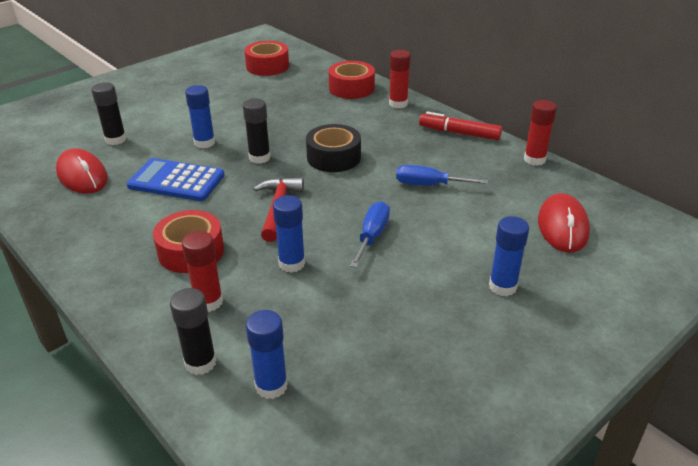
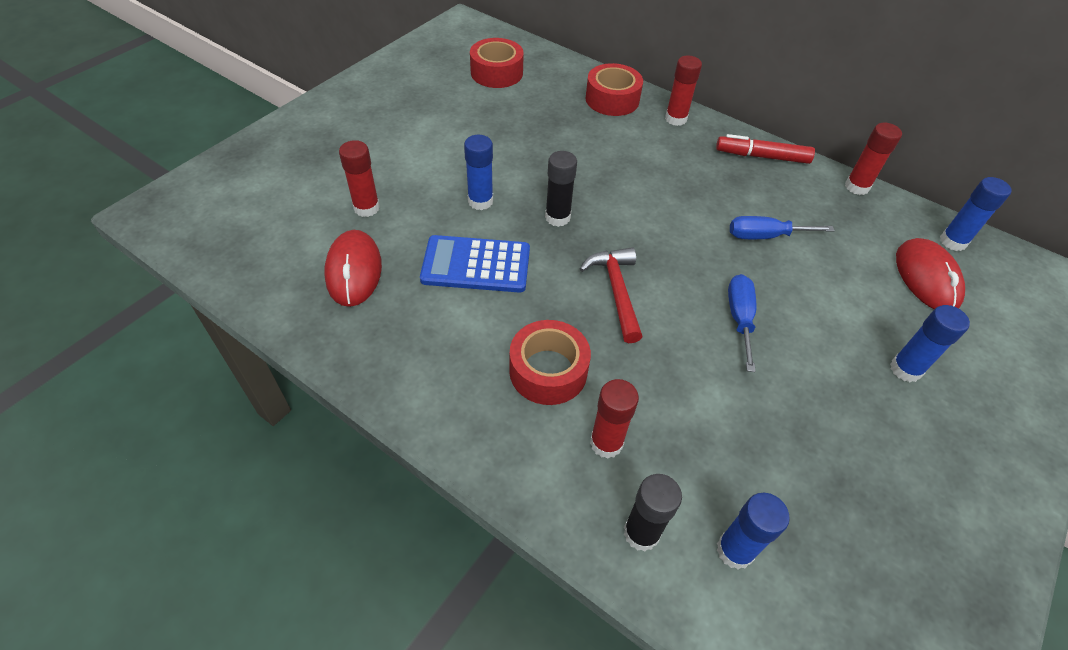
camera: 15 degrees left, 15 degrees up
(82, 176) = (354, 271): red mouse -> red mouse turned 45 degrees clockwise
(115, 140) = (366, 208): black glue stick -> red glue stick
(292, 263) = (671, 371): blue glue stick -> blue glue stick (953, 241)
(333, 157) = (642, 207): black tape -> none

